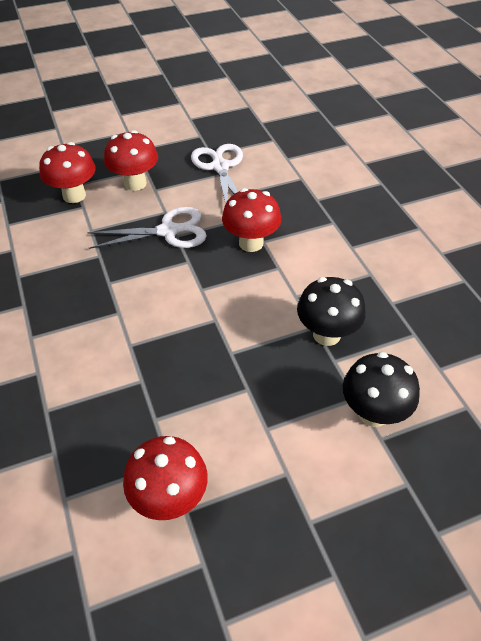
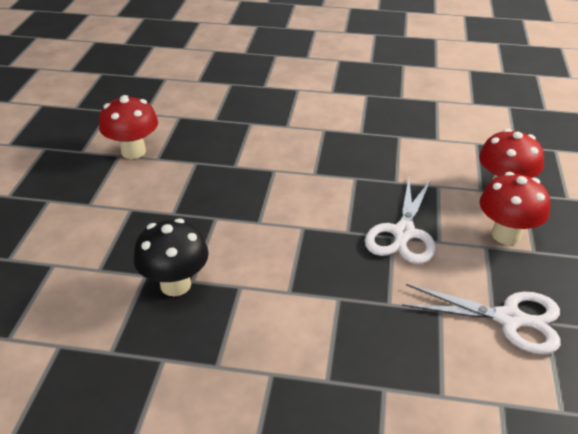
camera: 120 degrees right, 10 degrees down
(251, 243) = (342, 286): red mushroom -> none
(373, 413) = (75, 272): black mushroom -> none

